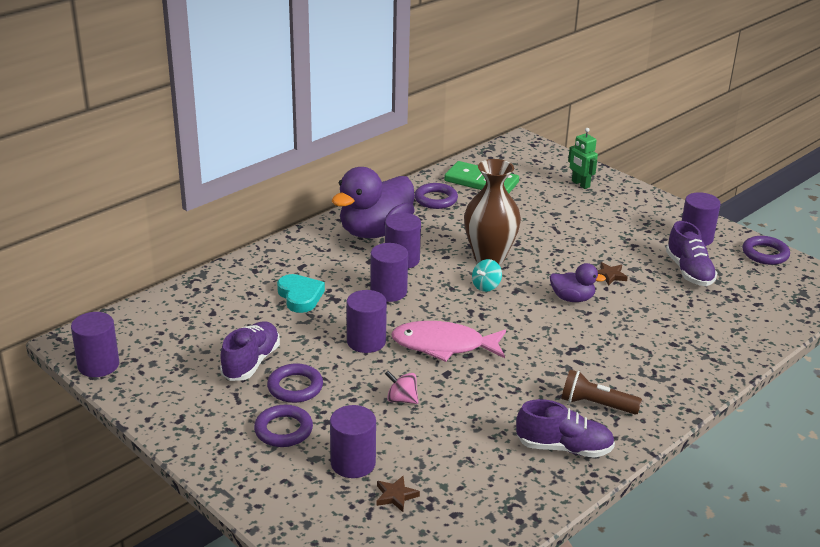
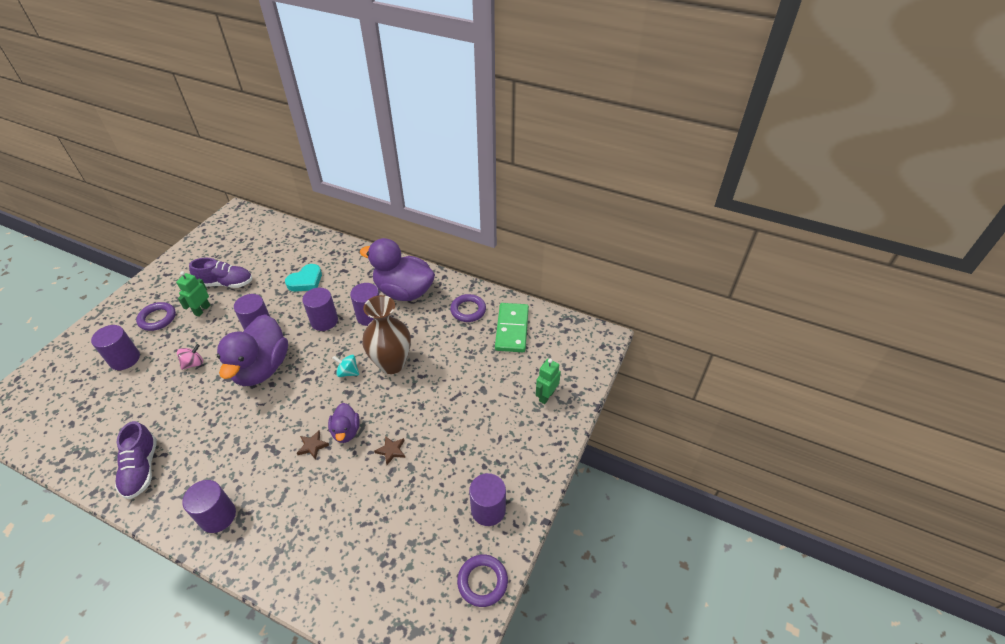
camera: 70 degrees right, 15 degrees up
(98, 365) = (215, 228): purple cylinder -> purple cylinder (218, 516)
(295, 387) = (202, 310): purple ring -> green robot
(395, 496) = (91, 388): brown star -> brown star (312, 446)
(401, 399) = (193, 363): pink spinning top -> pink spinning top turned 45 degrees clockwise
(443, 345) = (261, 368): pink fish -> purple duck
(596, 404) = (197, 478): brown flashlight -> none
(689, 271) = (420, 513): purple shoe -> none

